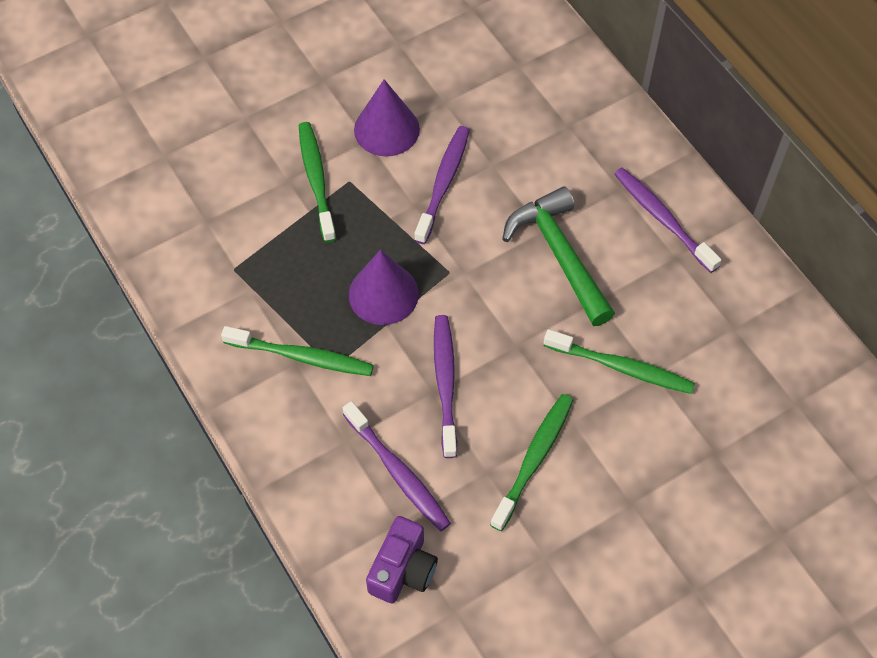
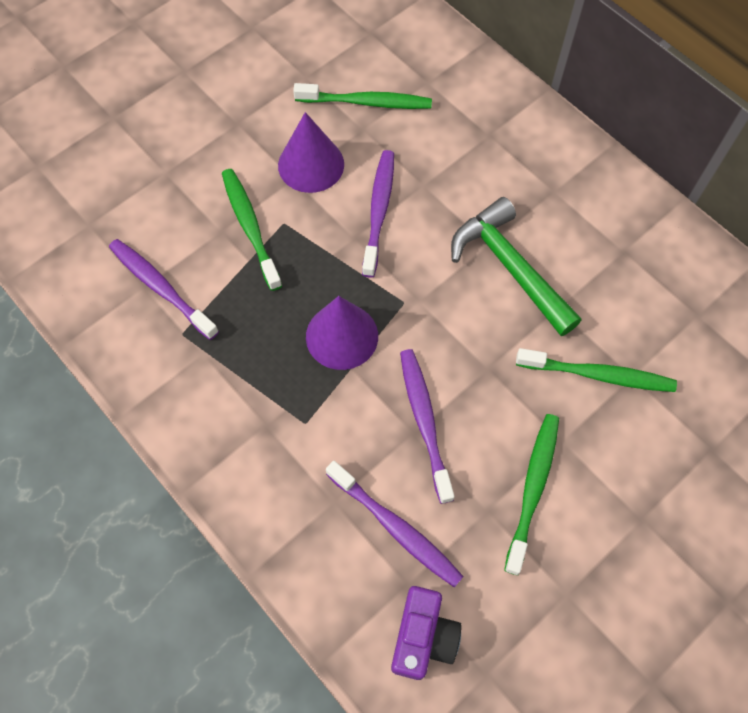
camera: 10 degrees left, 5 degrees up
(302, 356) = (271, 417): green toothbrush -> green toothbrush (366, 102)
(662, 219) = (602, 215): purple toothbrush -> purple toothbrush (161, 288)

